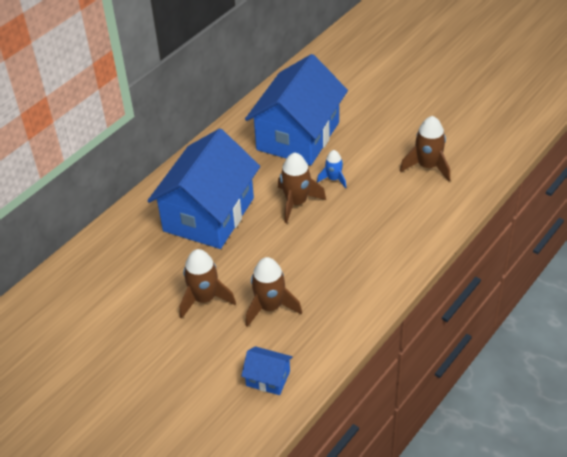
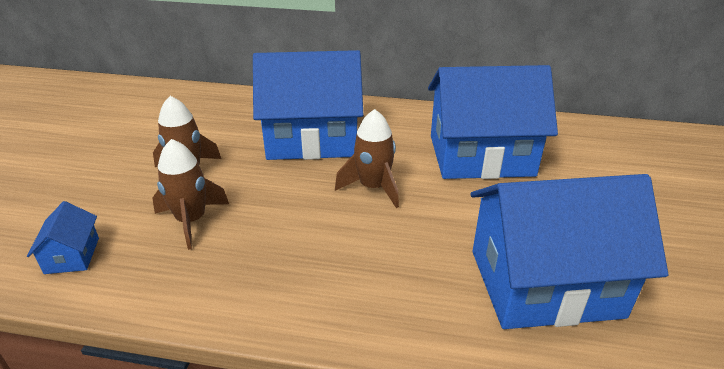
camera: 60 degrees right, 10 degrees down
(333, 179) = (436, 203): blue rocket -> none
(427, 166) = (544, 283): brown rocket -> blue house

